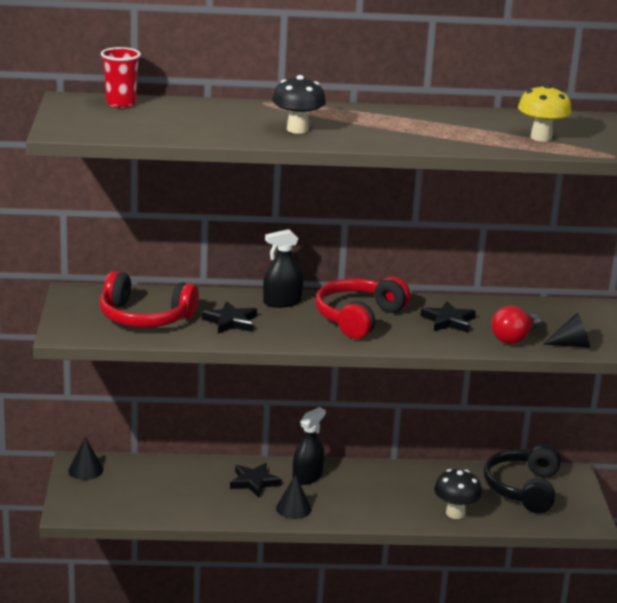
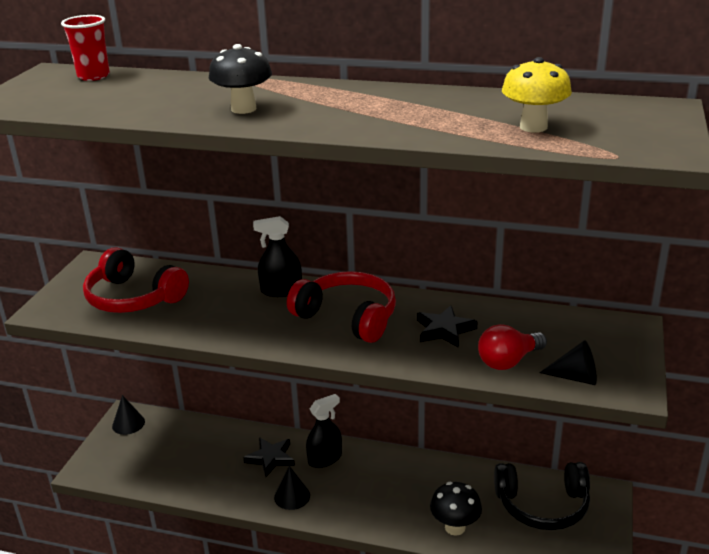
camera: 20 degrees right, 5 degrees up
(231, 321) = (213, 310): black star -> none
(358, 318) = (348, 317): red headphones -> red headphones turned 75 degrees clockwise
(523, 489) = (542, 505): black headphones -> black headphones turned 120 degrees counterclockwise

